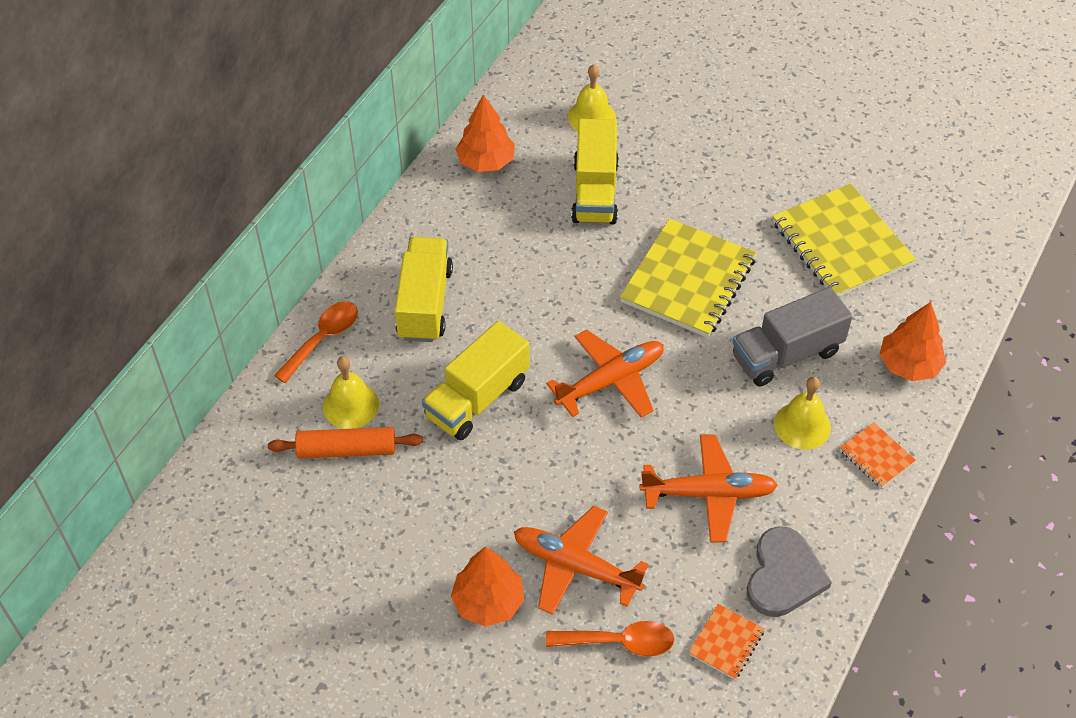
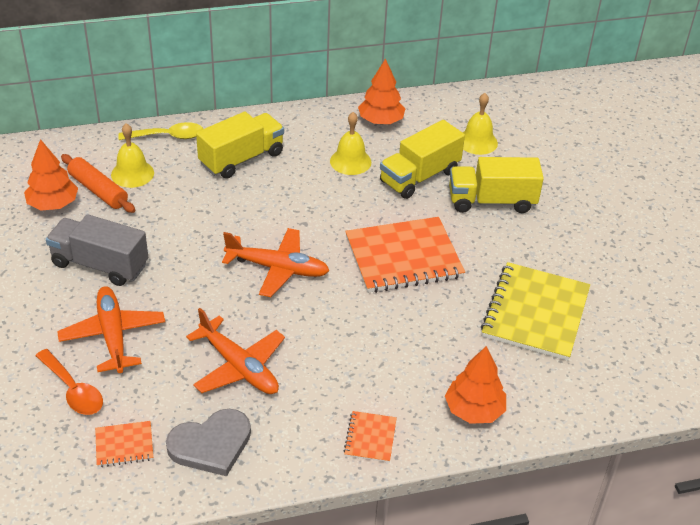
camera: 45 degrees right, 10 degrees down
(323, 339) = (168, 136): orange spoon -> yellow spoon
(477, 398) = (195, 220): yellow truck -> yellow truck (491, 201)
(488, 602) = (46, 311): orange tree -> orange tree (53, 204)
(688, 280) = (403, 257): yellow notebook -> orange notebook
(786, 354) = (402, 339): grey truck -> grey truck (100, 265)
(802, 425) = (351, 382): yellow bell -> yellow bell (350, 161)

